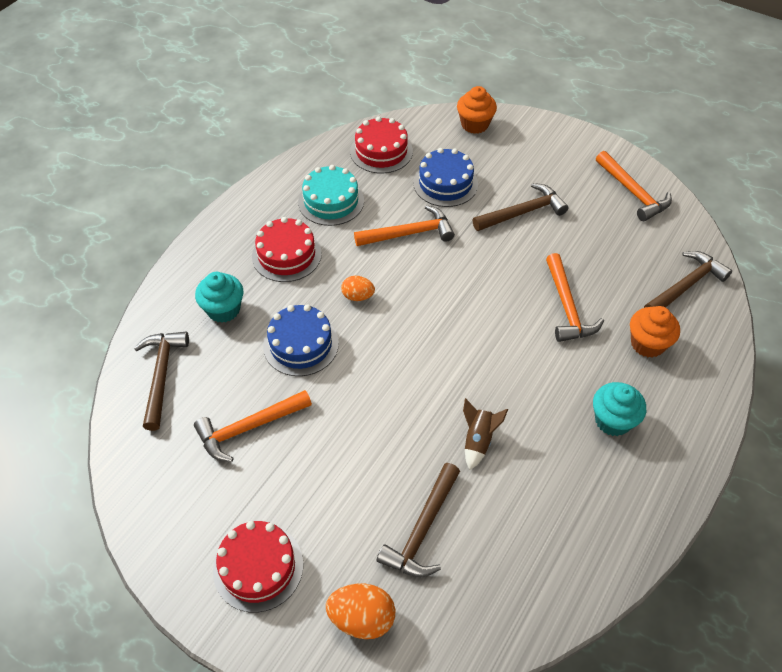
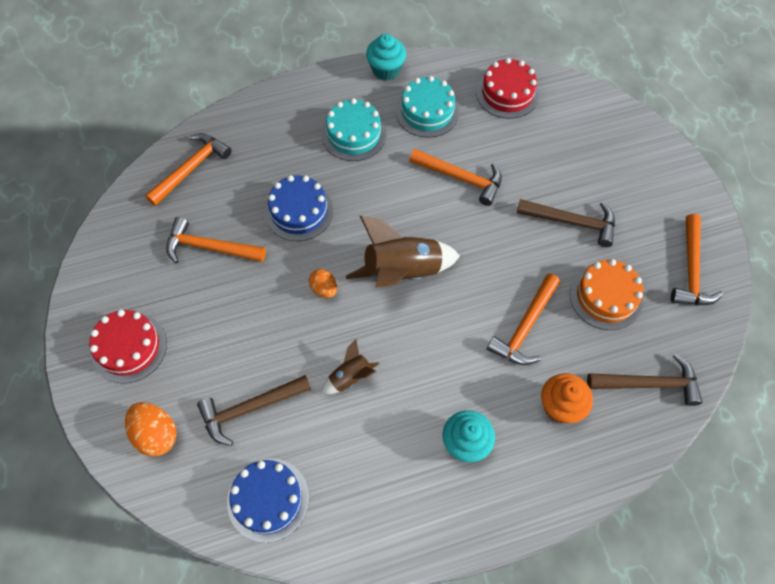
camera: 40 degrees right, 10 degrees up
(161, 375) = (191, 168): brown hammer -> orange hammer
(223, 310) = (272, 148): turquoise cupcake -> turquoise cupcake (386, 70)
(286, 255) = (354, 134): red cake -> turquoise cake
(358, 296) = (373, 203): orange egg -> orange egg (324, 289)
(436, 332) = (402, 272): none -> brown rocket
(445, 183) = (532, 154): blue cake -> blue cake (268, 499)
(474, 124) = (610, 118): orange cupcake -> none
(598, 247) = (606, 296): none -> orange cake

